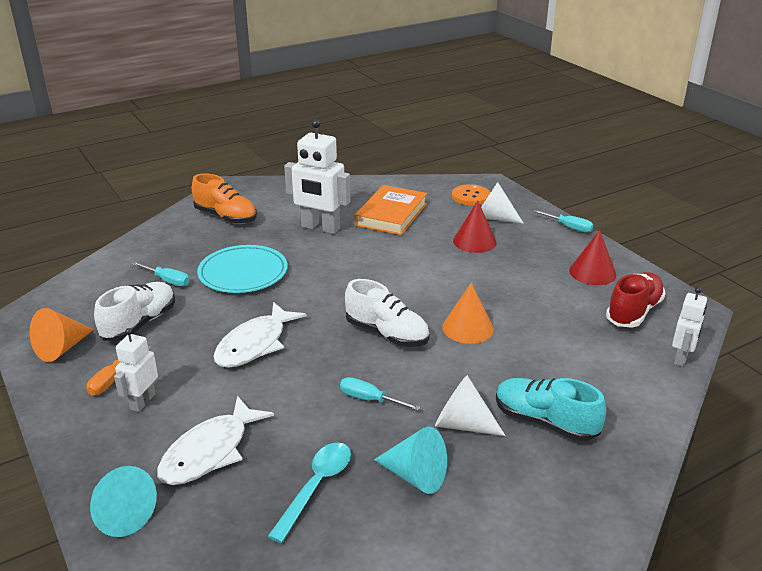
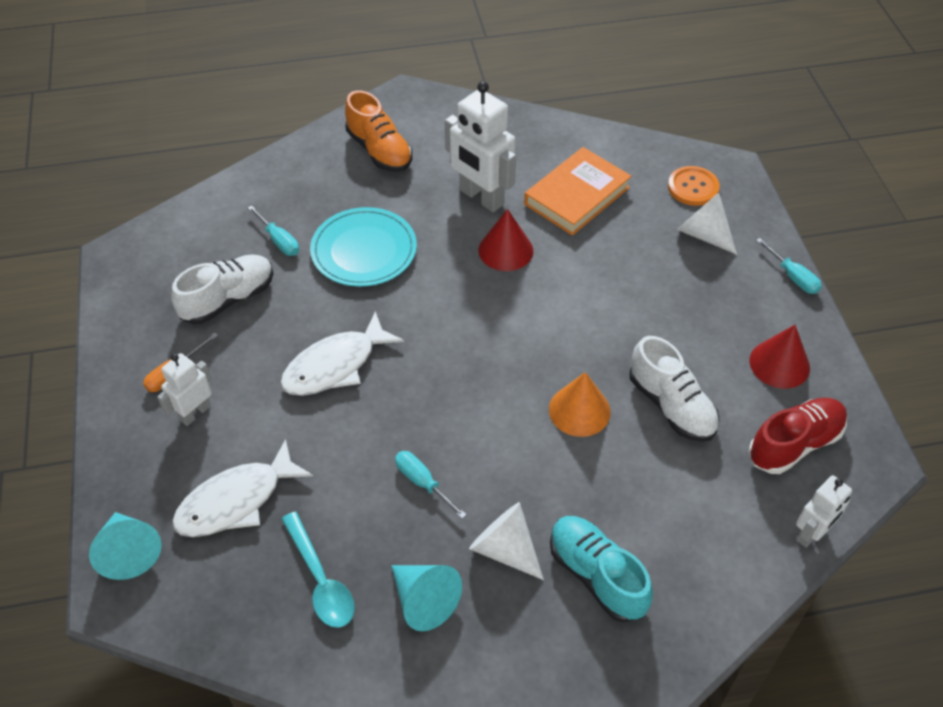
camera: 20 degrees right, 20 degrees up
(61, 348) = (141, 313): orange cone -> none
(316, 486) = (320, 580): turquoise spoon -> turquoise spoon turned 105 degrees clockwise
(387, 334) = (483, 392): white shoe -> white shoe (671, 406)
(474, 241) = (657, 270): red cone -> red cone (505, 250)

